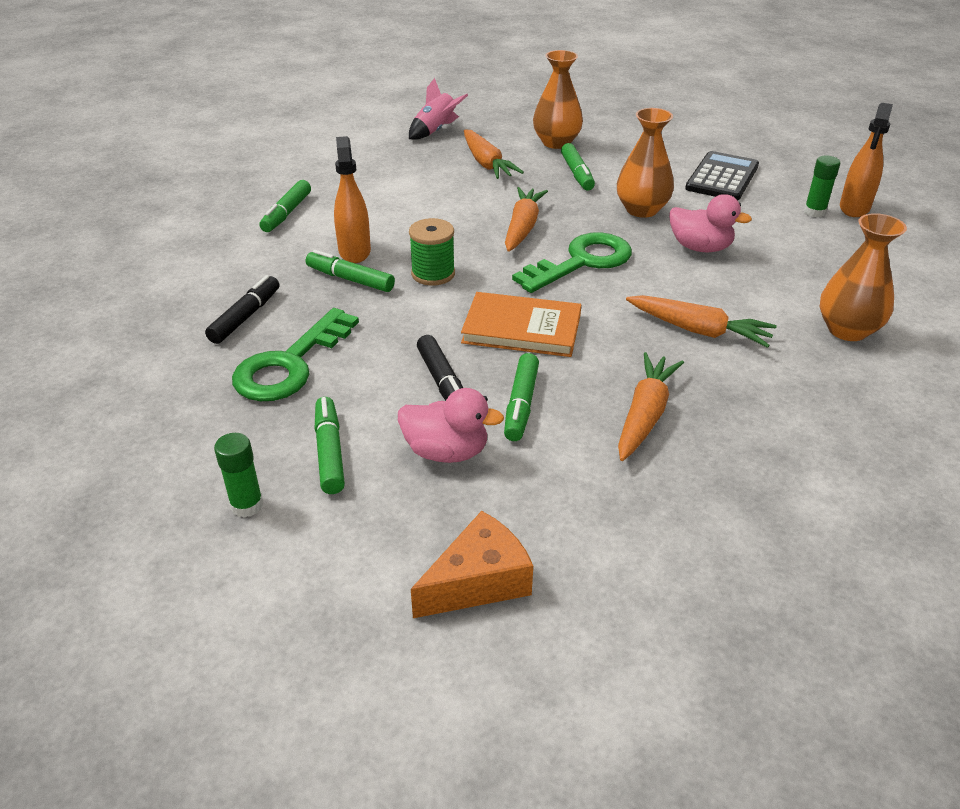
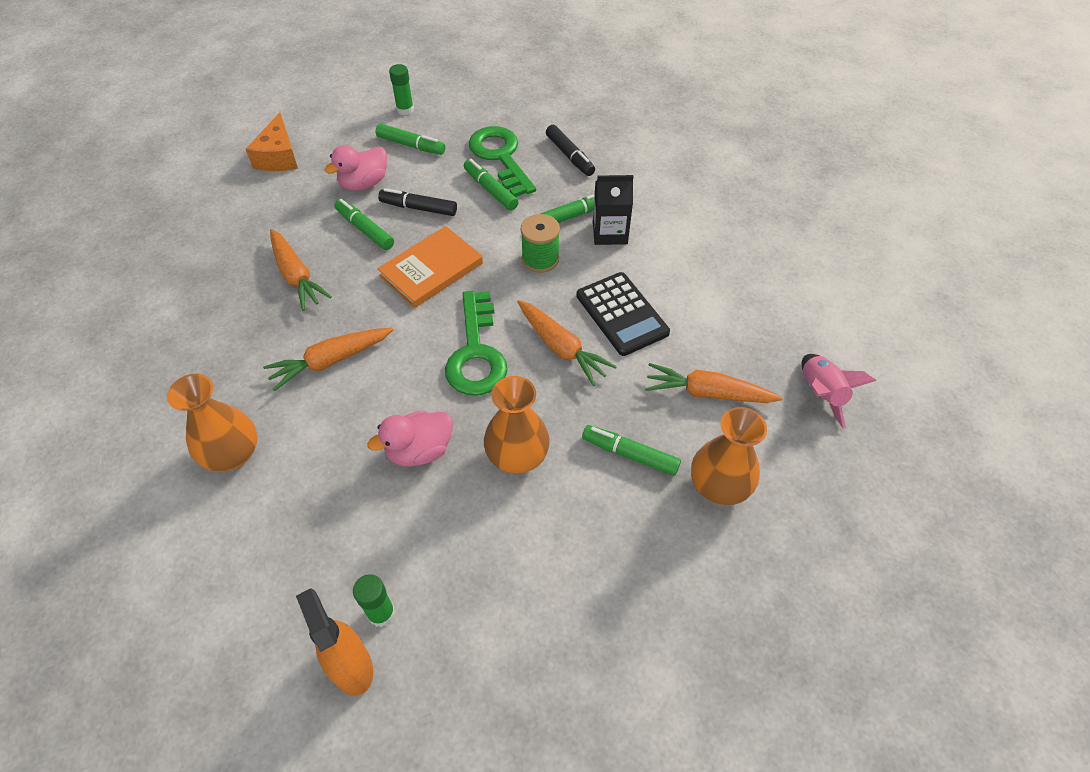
camera: 125 degrees right, 15 degrees up
(286, 213) = (703, 220): green marker -> green marker (490, 190)
(354, 251) = (610, 233): orange spray bottle -> black carton
(722, 177) = (518, 589): black calculator -> black calculator (621, 314)

